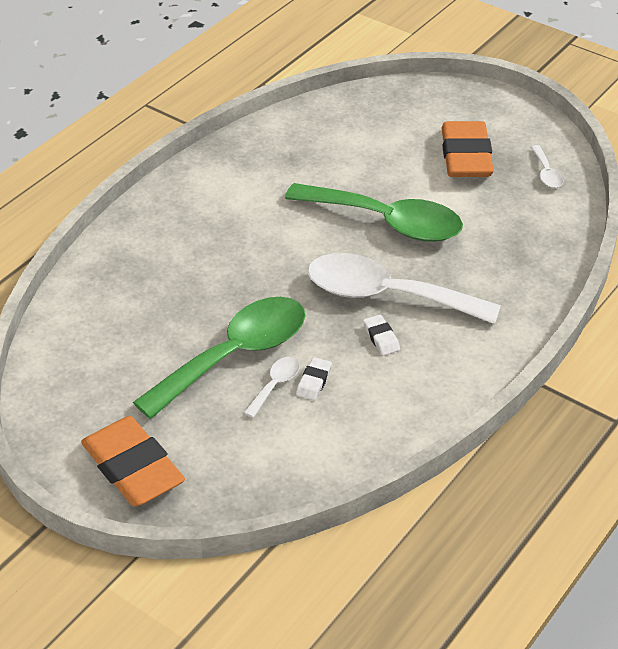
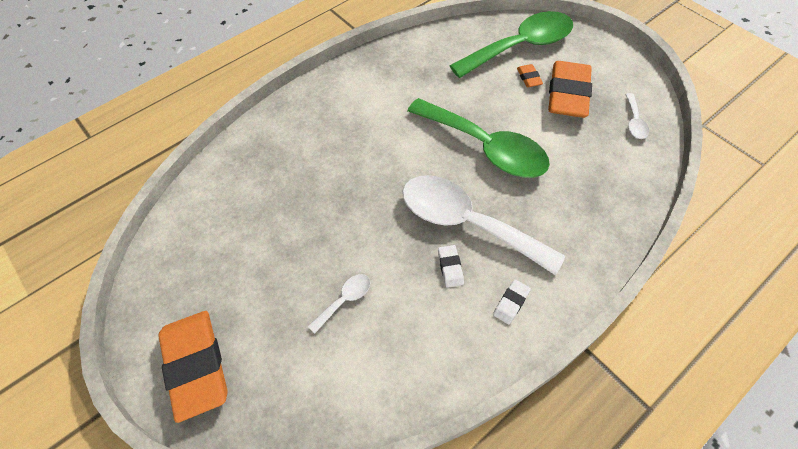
camera: 15 degrees right, 15 degrees up
(235, 355) = (321, 260): green spoon -> green spoon (520, 47)
(314, 382) = (379, 303): white eraser -> white eraser (511, 303)
(416, 146) = (529, 78): none -> orange eraser

